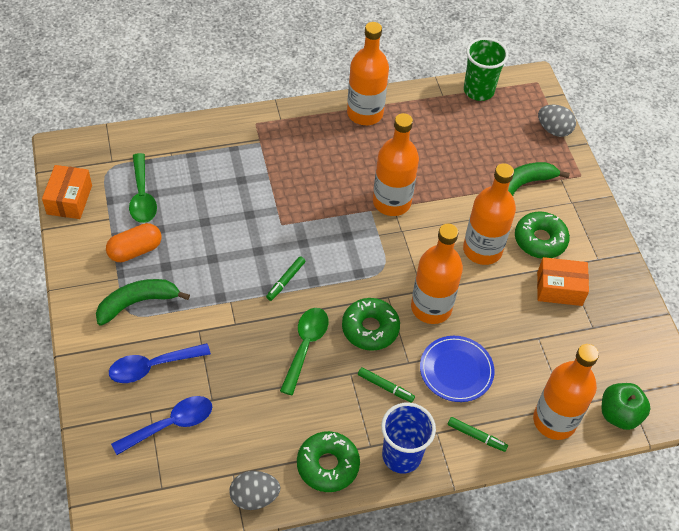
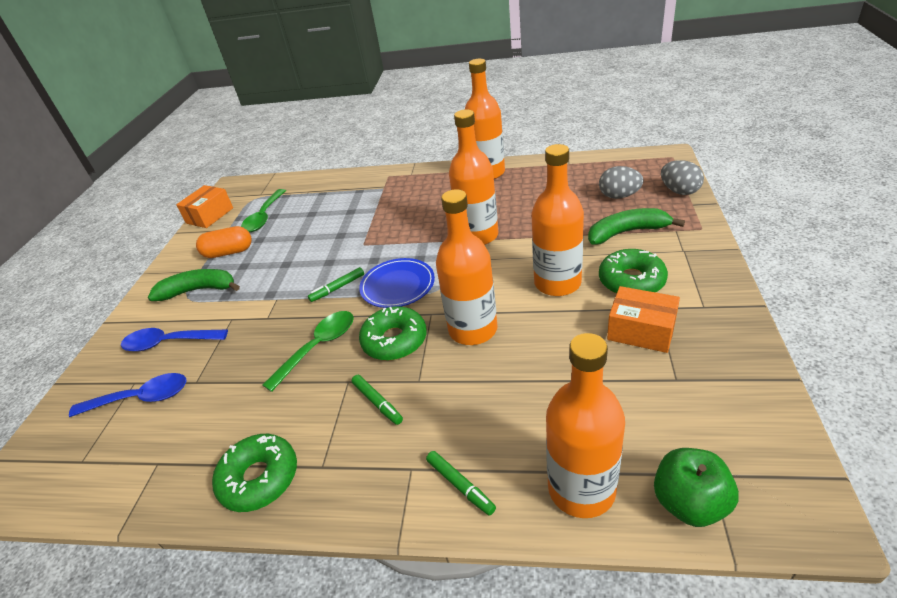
camera: 30 degrees right, 15 degrees down
(254, 497) = (157, 496): grey egg -> grey egg (619, 196)
(401, 456) = (351, 488): blue cup -> none
(456, 370) = (471, 399): blue plate -> blue plate (397, 285)
(478, 91) = (606, 161): green cup -> none

